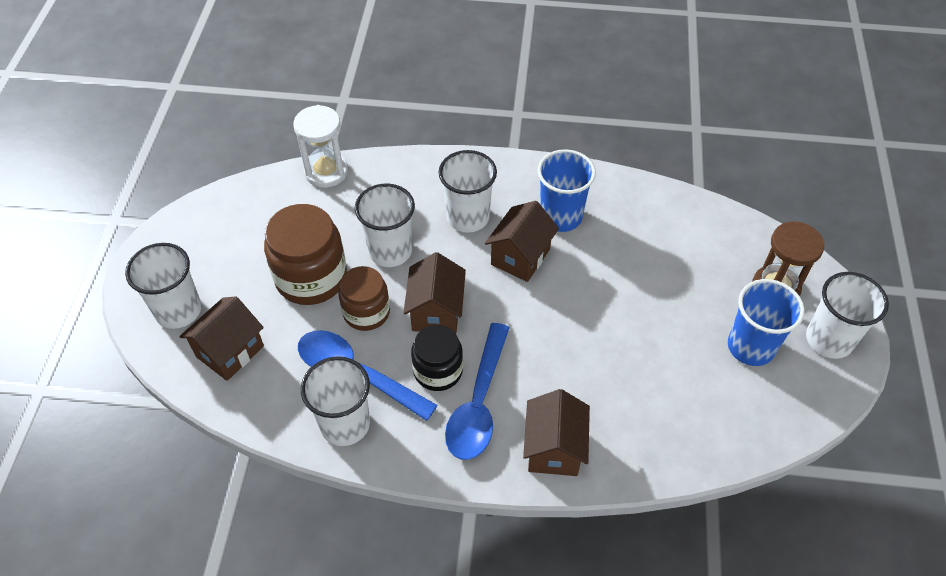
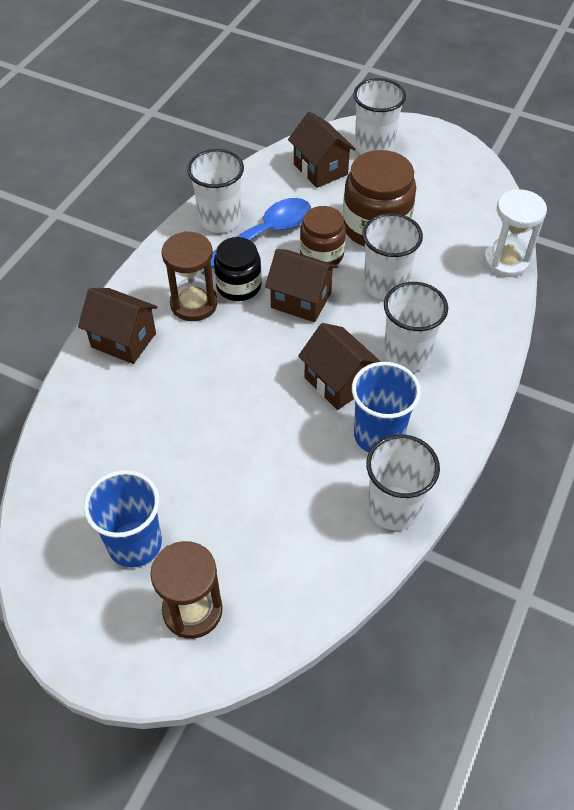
camera: 110 degrees right, 0 degrees up
(478, 402) = (194, 304): blue spoon -> brown hourglass
(829, 339) = (101, 630): white cup -> white cup (393, 508)

